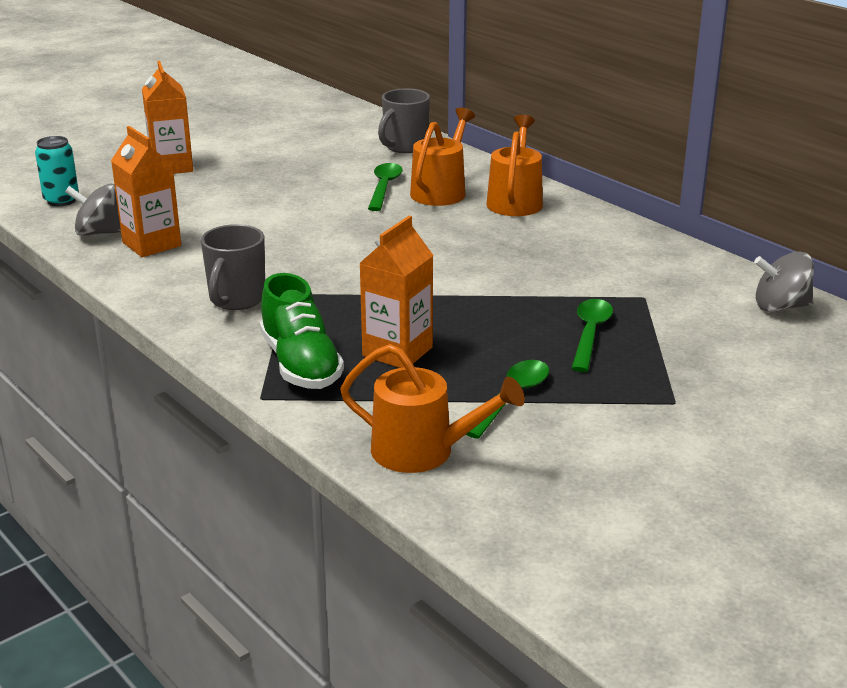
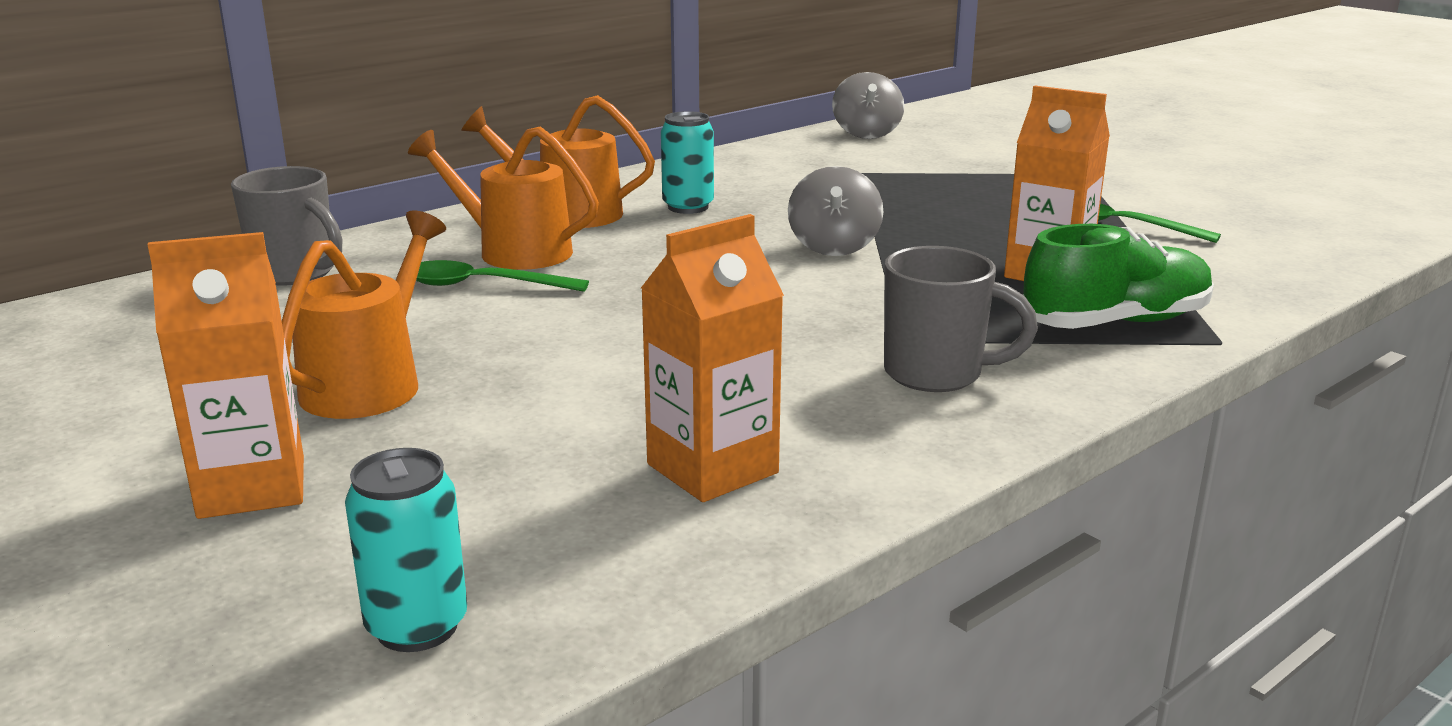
camera: 90 degrees left, 5 degrees down
(100, 233) = (645, 538): grey spinning top -> grey spinning top (834, 247)
(423, 451) = (1263, 261): orange watering can -> orange watering can (369, 384)
(536, 235) = (688, 207): none -> turquoise can
(590, 334) = (956, 194): green spoon -> none

